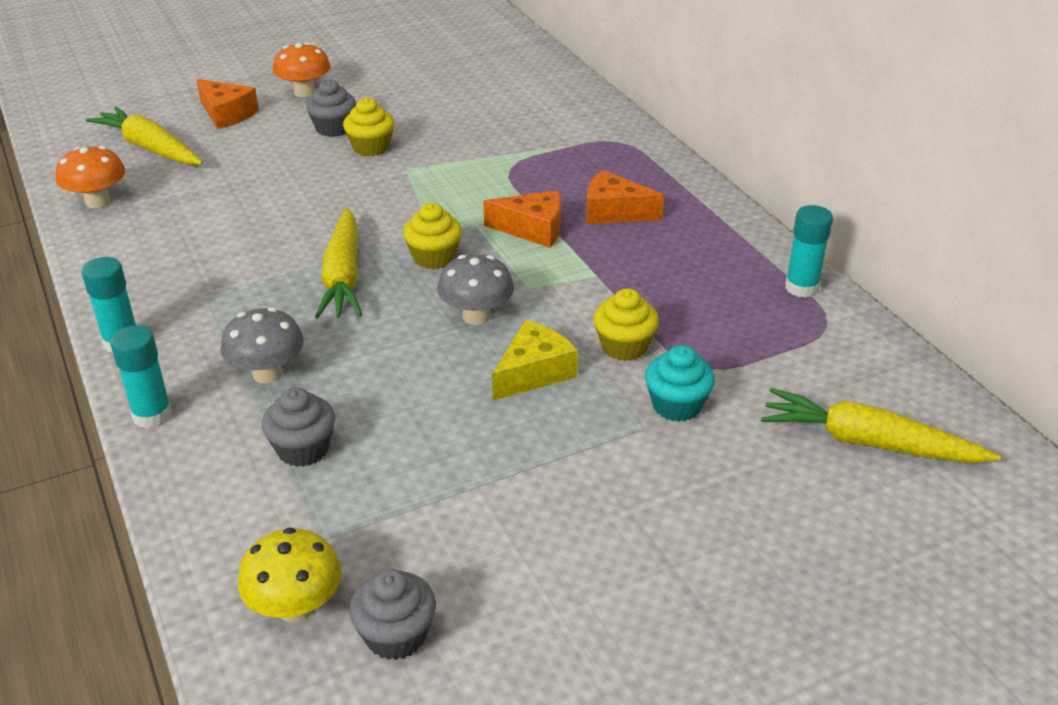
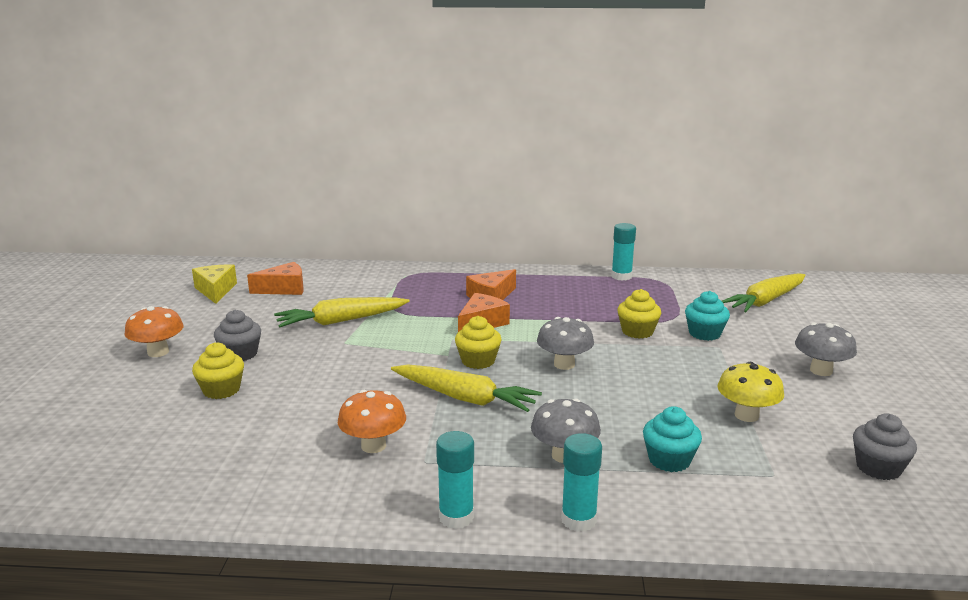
camera: 60 degrees left, 15 degrees down
(98, 201) = (190, 489): orange mushroom -> orange mushroom (373, 446)
(150, 148) = (130, 442): yellow carrot -> yellow carrot (341, 321)
(227, 114) = (134, 393): orange cheese -> orange cheese (284, 289)
(295, 607) = (841, 499): yellow mushroom -> yellow mushroom (746, 415)
(303, 449) = (669, 460): grey cupcake -> turquoise cupcake
(371, 147) = (294, 347): yellow cupcake -> yellow cupcake (221, 390)
(534, 372) = (642, 362): yellow cheese -> yellow cheese (215, 290)
(655, 541) = (821, 371): none -> grey mushroom

